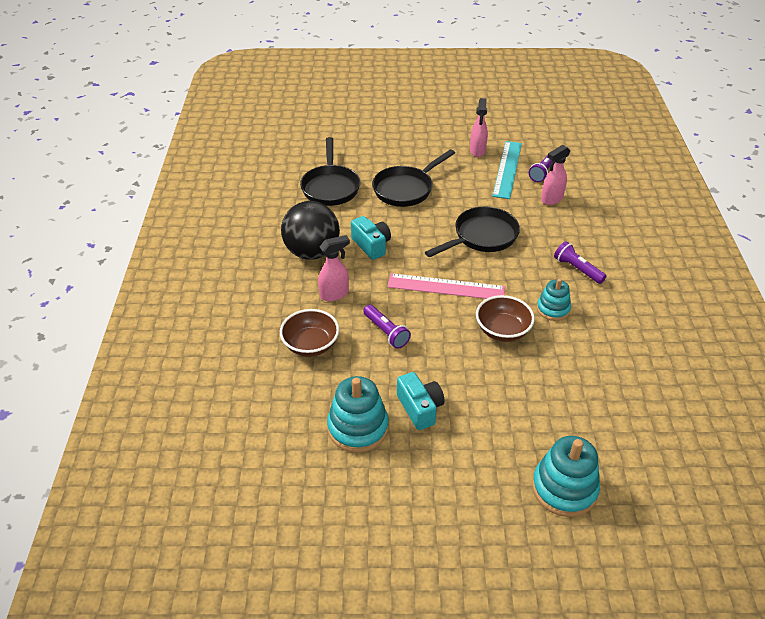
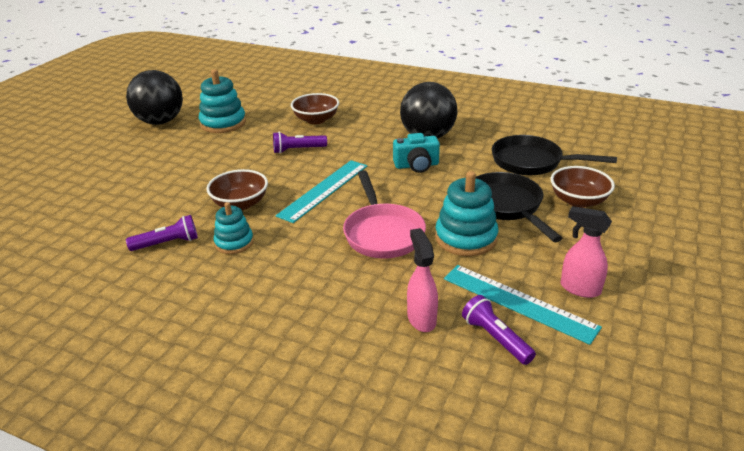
camera: 115 degrees right, 10 degrees down
(334, 294) = (363, 137): pink spray bottle -> none
(378, 160) = (578, 201): none -> brown bowl
(385, 501) = (160, 121): none -> black ball
(420, 408) = (210, 147): turquoise camera -> none
(446, 287) = (324, 190): pink ruler -> turquoise ruler
(481, 237) = (382, 233): black pan -> pink pan
(564, 488) = (74, 183): turquoise stacking toy -> turquoise stacking toy (466, 238)
(577, 269) = (272, 284): purple flashlight -> purple flashlight (167, 243)

